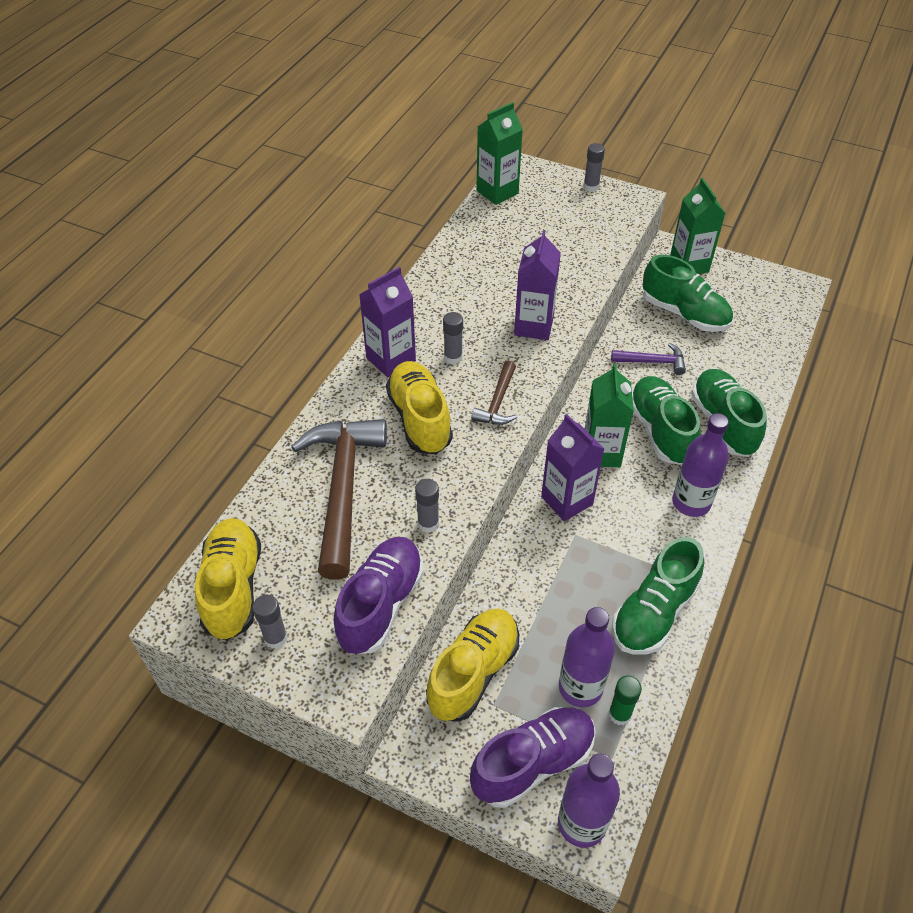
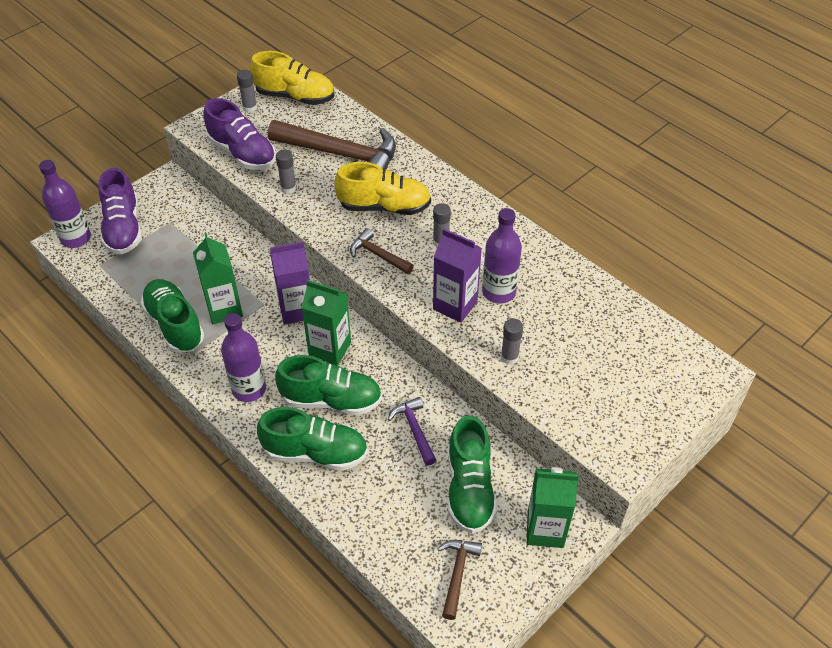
camera: 110 degrees right, 0 degrees up
(391, 359) = (455, 205): purple carton -> none
(473, 672) = (197, 219): yellow shoe -> none
(497, 192) = (668, 340): green carton -> green carton (224, 309)
(580, 687) = (151, 266): purple bottle -> purple bottle (498, 292)
(591, 187) = (657, 428): grey glue stick -> grey glue stick (509, 357)
(619, 714) = (121, 279): green glue stick -> none
(652, 362) = (414, 430): purple hammer -> purple hammer turned 135 degrees clockwise
(684, 313) = (469, 488): green shoe -> green shoe turned 60 degrees counterclockwise
(761, 303) = (457, 574): none -> brown hammer

